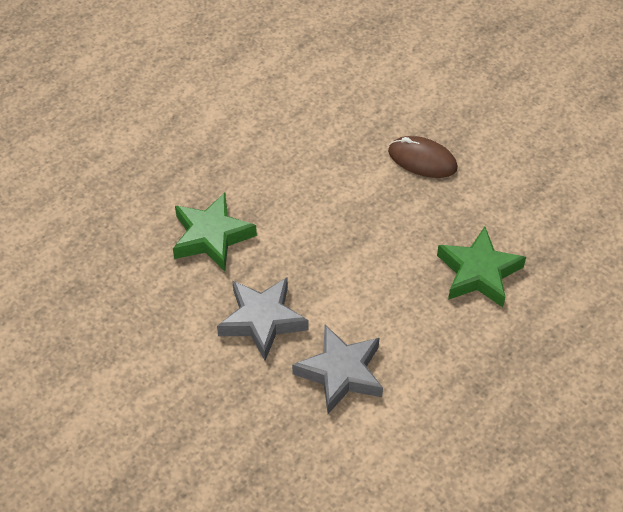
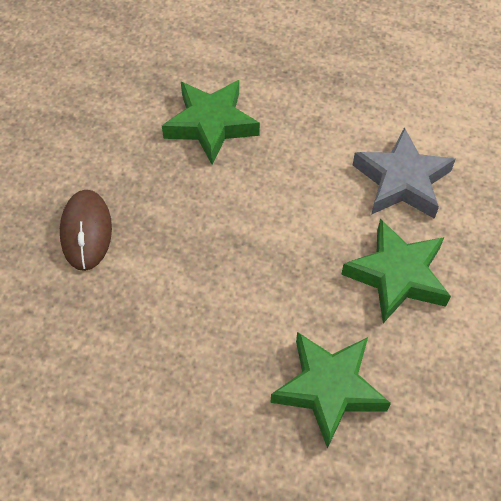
camera: 120 degrees left, 5 degrees up
(262, 320) = (397, 275): grey star -> green star

